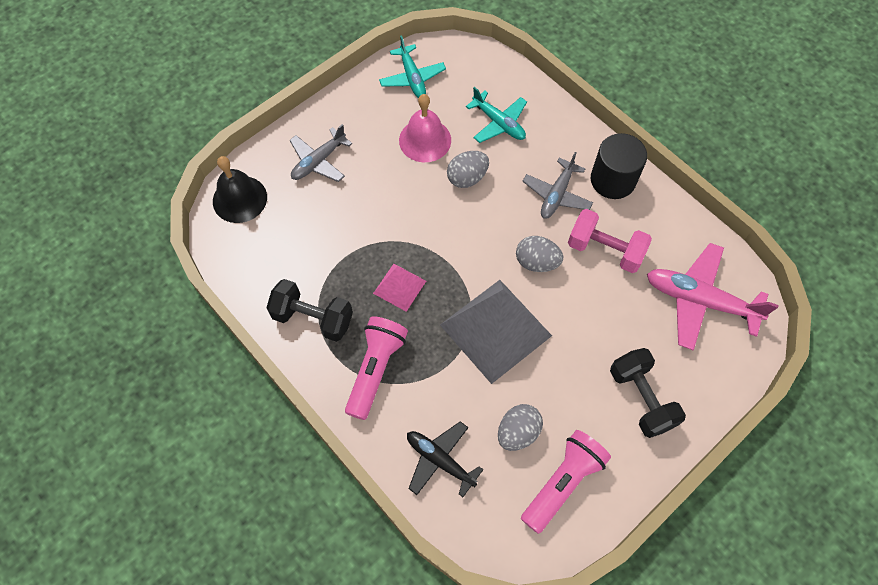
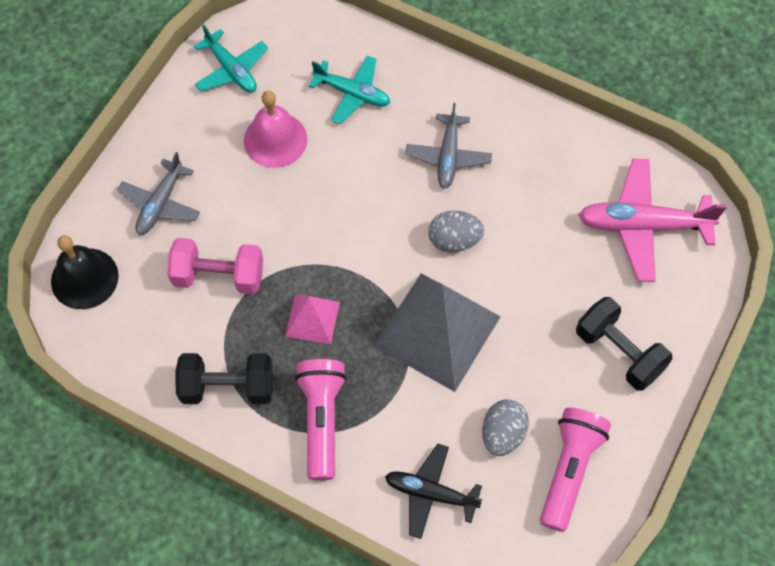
camera: 20 degrees left, 0 degrees up
(467, 178) = (340, 169): grey egg -> none
(605, 250) = (523, 202): pink dumbbell -> pink dumbbell (219, 276)
(613, 180) = (503, 120): black cylinder -> none

